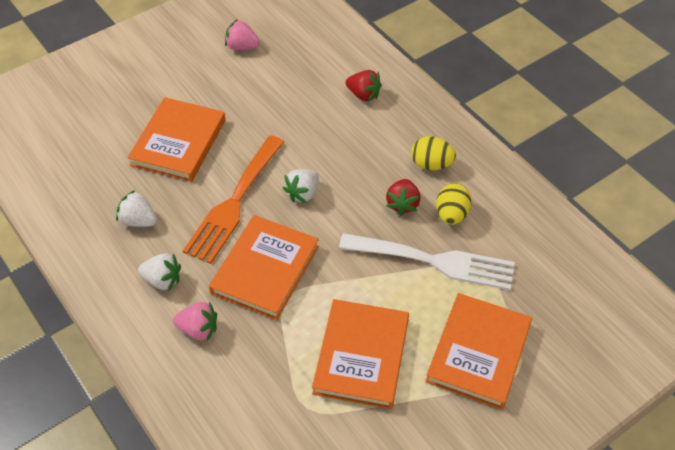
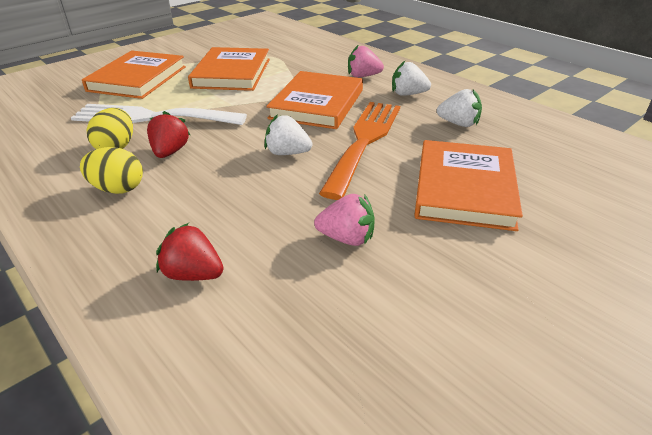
camera: 175 degrees right, 15 degrees down
(242, 47) = (448, 357): pink strawberry -> pink strawberry (347, 238)
(303, 193) = (287, 153): white strawberry -> white strawberry turned 105 degrees counterclockwise

